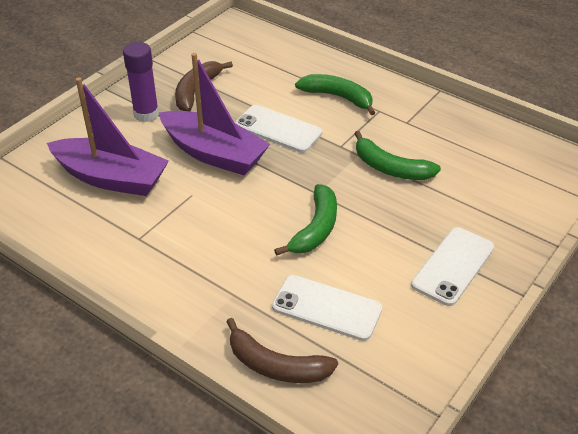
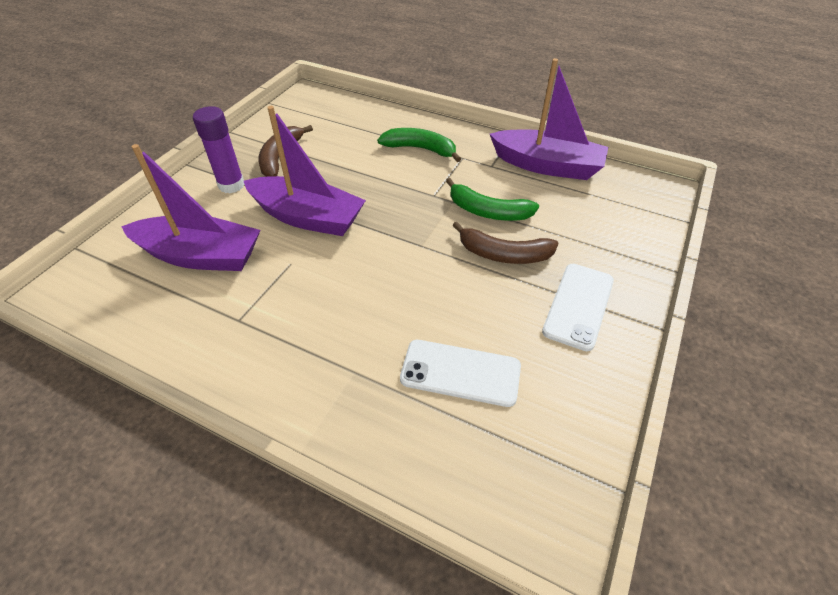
camera: 10 degrees left, 5 degrees up
(276, 366) = (420, 455): brown banana -> brown banana (504, 254)
(278, 129) = (368, 185): white phone -> none
(316, 228) = (428, 283): green banana -> none
(465, 128) = (547, 166): none -> purple boat

